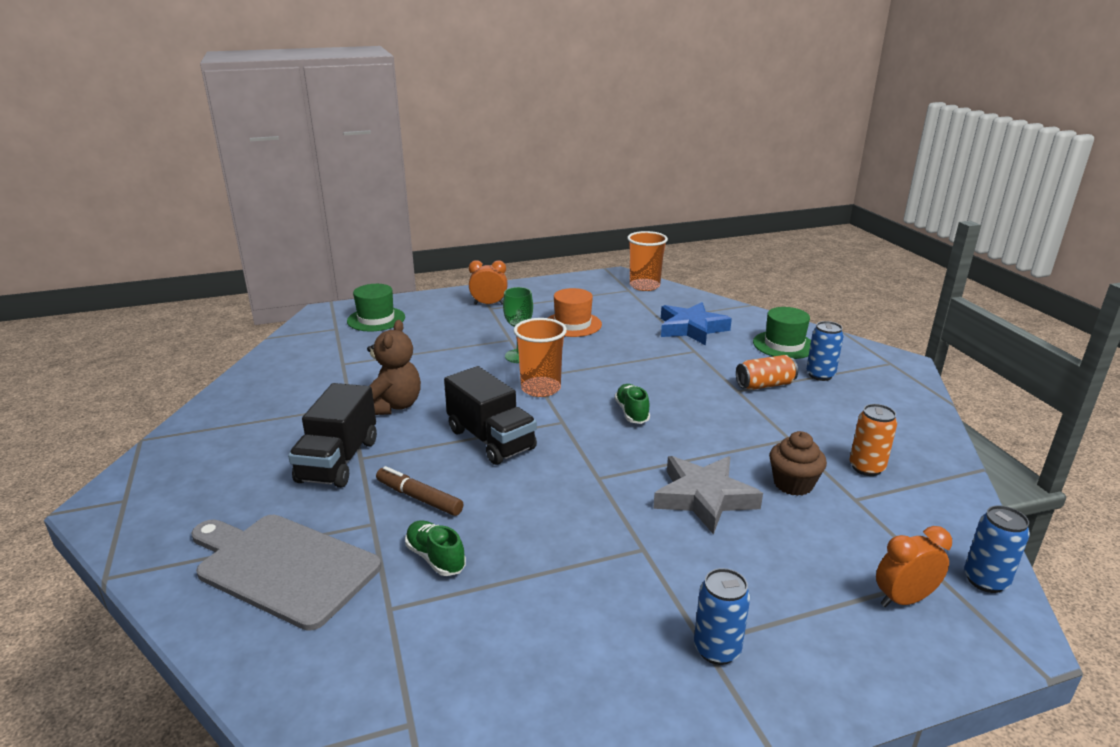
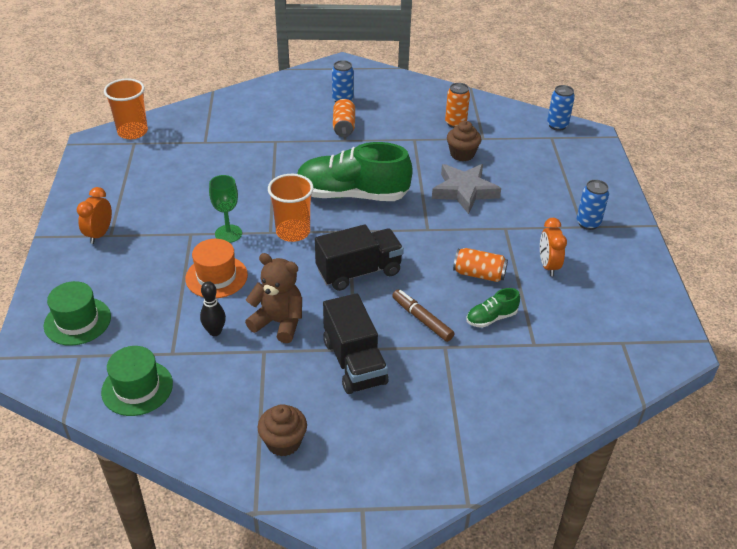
camera: 75 degrees left, 15 degrees up
(224, 438) = (283, 442): none -> brown cupcake
(283, 567) = (482, 397): grey cutting board -> none
(338, 461) = (354, 362): black truck -> black truck turned 45 degrees clockwise
(374, 377) = (215, 331): none -> black bowling pin
(419, 498) = (422, 319): brown marker -> brown marker turned 90 degrees clockwise
(524, 535) = (479, 274): none -> orange can
(572, 324) = (185, 191): orange hat -> orange hat (216, 277)
(632, 412) = (352, 194): green shoe -> green shoe, size x2.29
(691, 328) = (236, 131): blue star -> none
(784, 345) = (291, 99): green hat -> green hat (137, 388)
(903, 599) = (565, 154): orange clock -> orange clock (548, 266)

